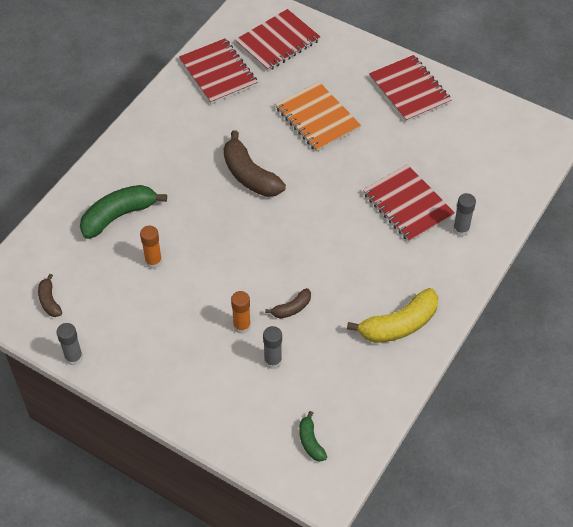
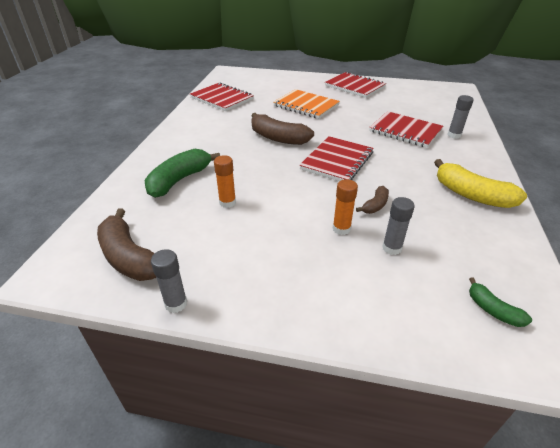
camera: 20 degrees left, 15 degrees down
(49, 301) = (129, 257): brown banana -> brown banana, size x1.92
(278, 42) = (254, 82): red notebook -> red notebook (337, 161)
(399, 325) = (471, 195): yellow banana -> yellow banana turned 90 degrees clockwise

